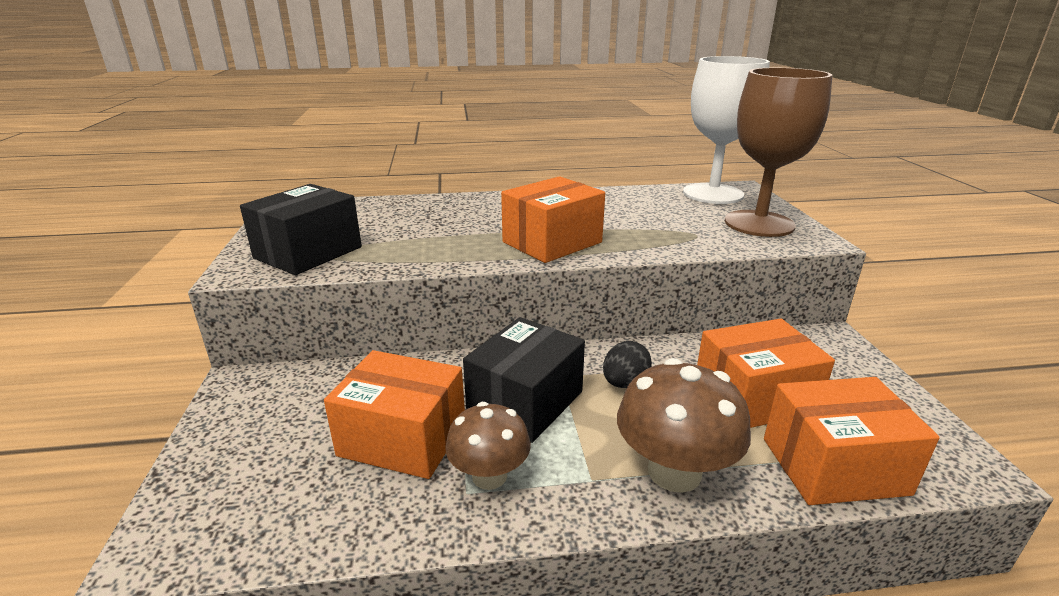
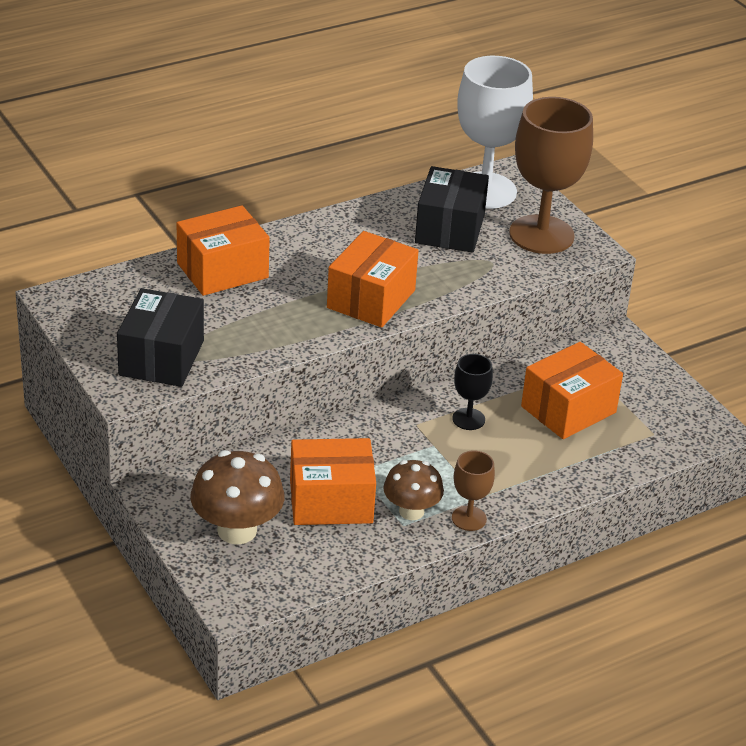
camera: 25 degrees left, 10 degrees up
(525, 402) = (401, 452): black box -> black box (450, 229)
(560, 507) = (469, 518): none -> brown goblet
(624, 383) = (468, 419): black egg -> black goblet
(674, 472) = (531, 479): brown mushroom -> brown mushroom (237, 530)
(834, 466) = (631, 450): orange box -> orange box (222, 270)

